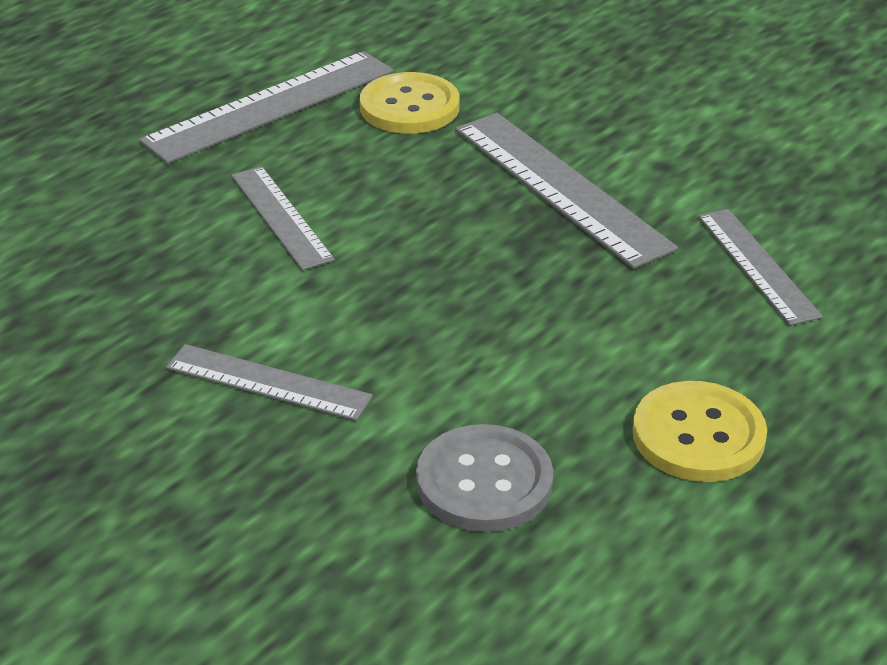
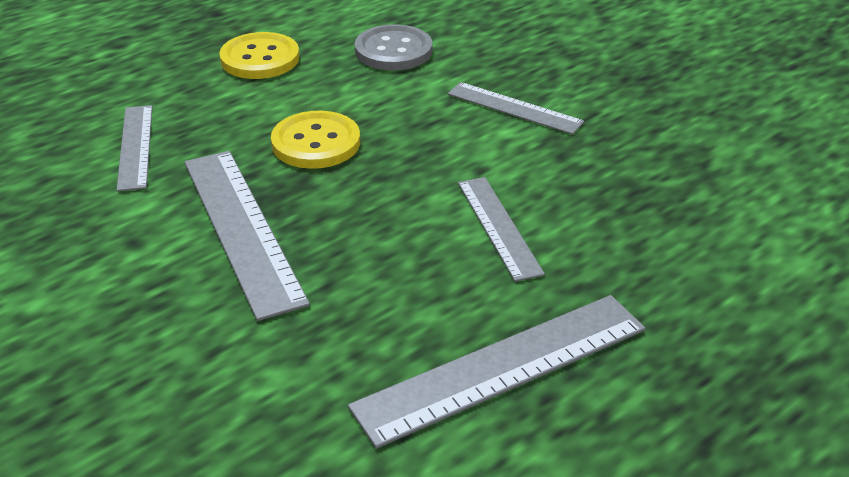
camera: 170 degrees left, 0 degrees up
(409, 107) = (346, 346): yellow button -> yellow button (316, 143)

